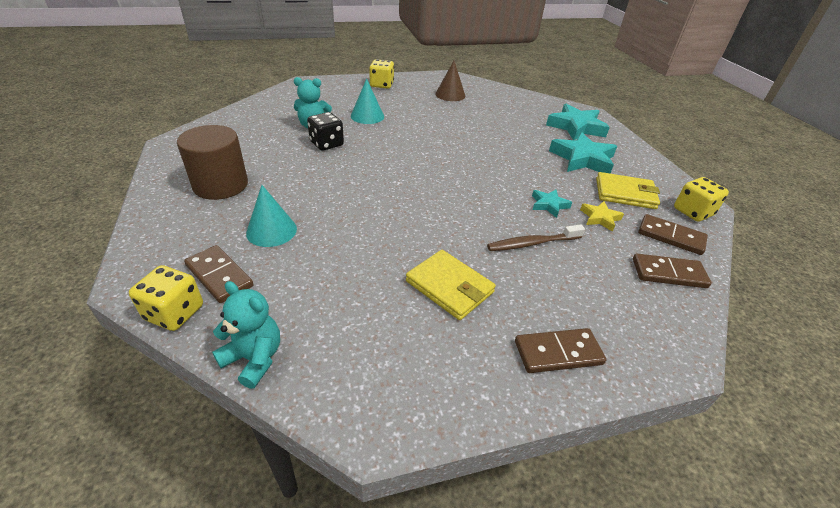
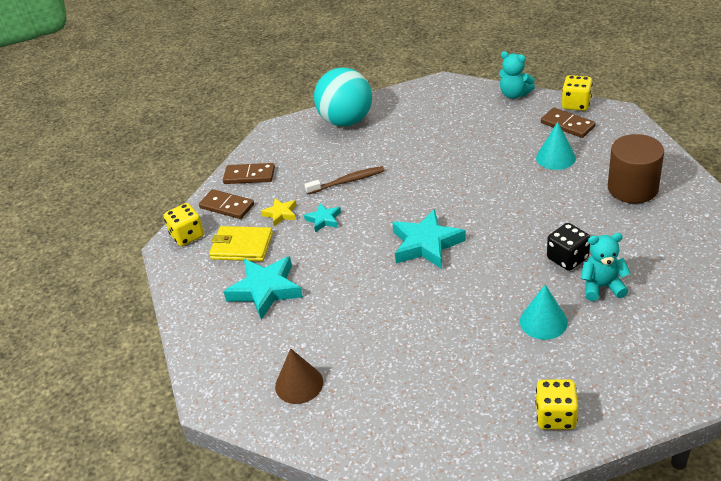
camera: 175 degrees left, 0 degrees up
(449, 287) = (411, 142): yellow wallet -> none
(450, 95) = (433, 408): brown cone -> brown cone (299, 384)
(558, 353) = (346, 121): brown domino -> turquoise ball
(576, 127) = (248, 355): turquoise star -> turquoise star (426, 244)

